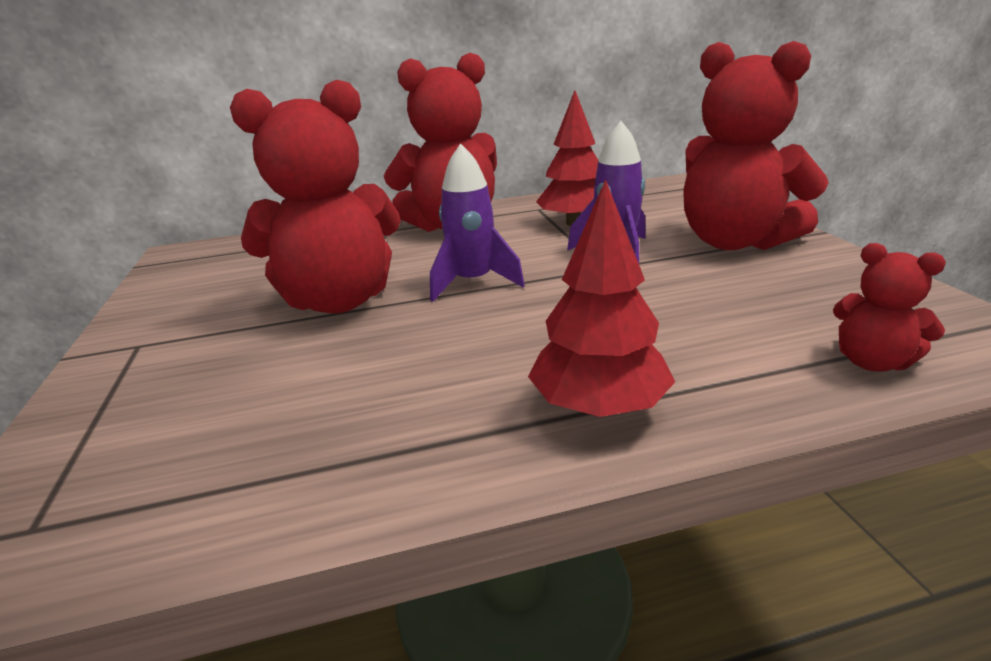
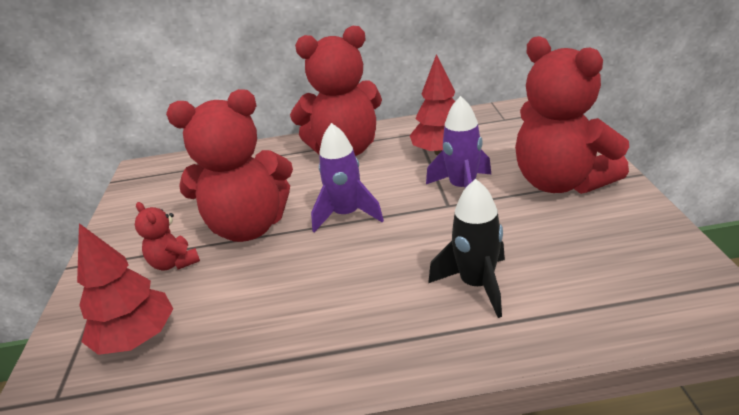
camera: 10 degrees right, 5 degrees up
(598, 407) = (402, 338): red tree -> red tree (137, 338)
(677, 342) = (476, 285): none -> black rocket
(872, 362) = (608, 315): red teddy bear -> red teddy bear (174, 263)

